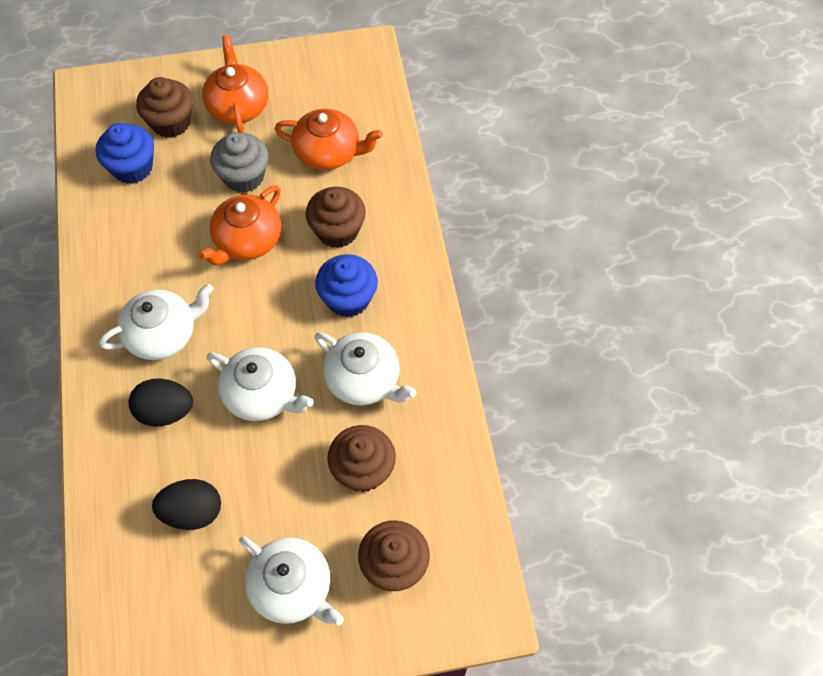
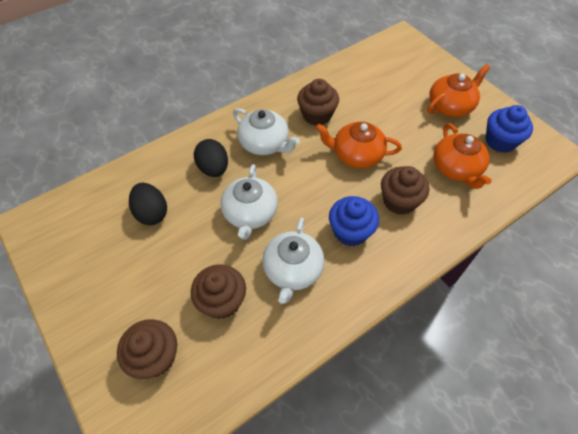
camera: 65 degrees right, 5 degrees down
(132, 167) = (367, 79): blue cupcake -> blue cupcake (500, 141)
(171, 122) = (411, 81): brown cupcake -> brown cupcake (317, 115)
(244, 176) = (401, 132): grey cupcake -> none
(292, 587) = (117, 295): white teapot -> none

